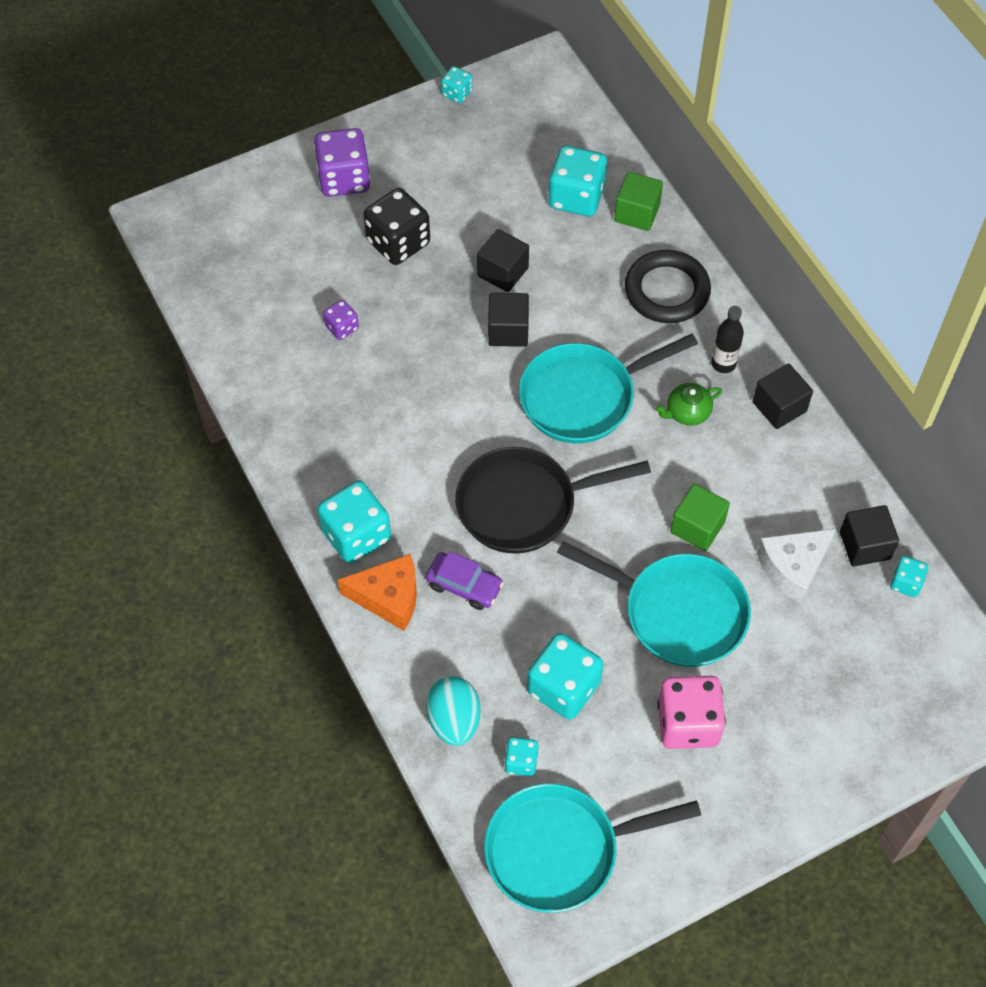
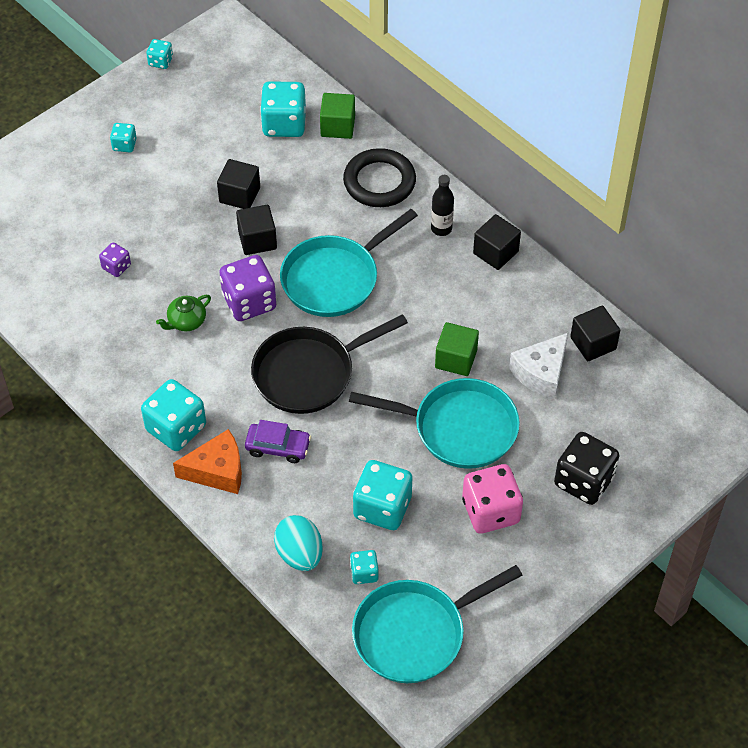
camera: 15 degrees left, 5 degrees down
(344, 179) = (84, 148): purple dice -> purple dice (249, 302)
(398, 242) = (145, 189): black dice -> black dice (584, 481)
(687, 412) = (422, 272): green teapot -> green teapot (186, 321)
(905, 583) = (633, 364): turquoise dice -> turquoise dice (124, 145)

